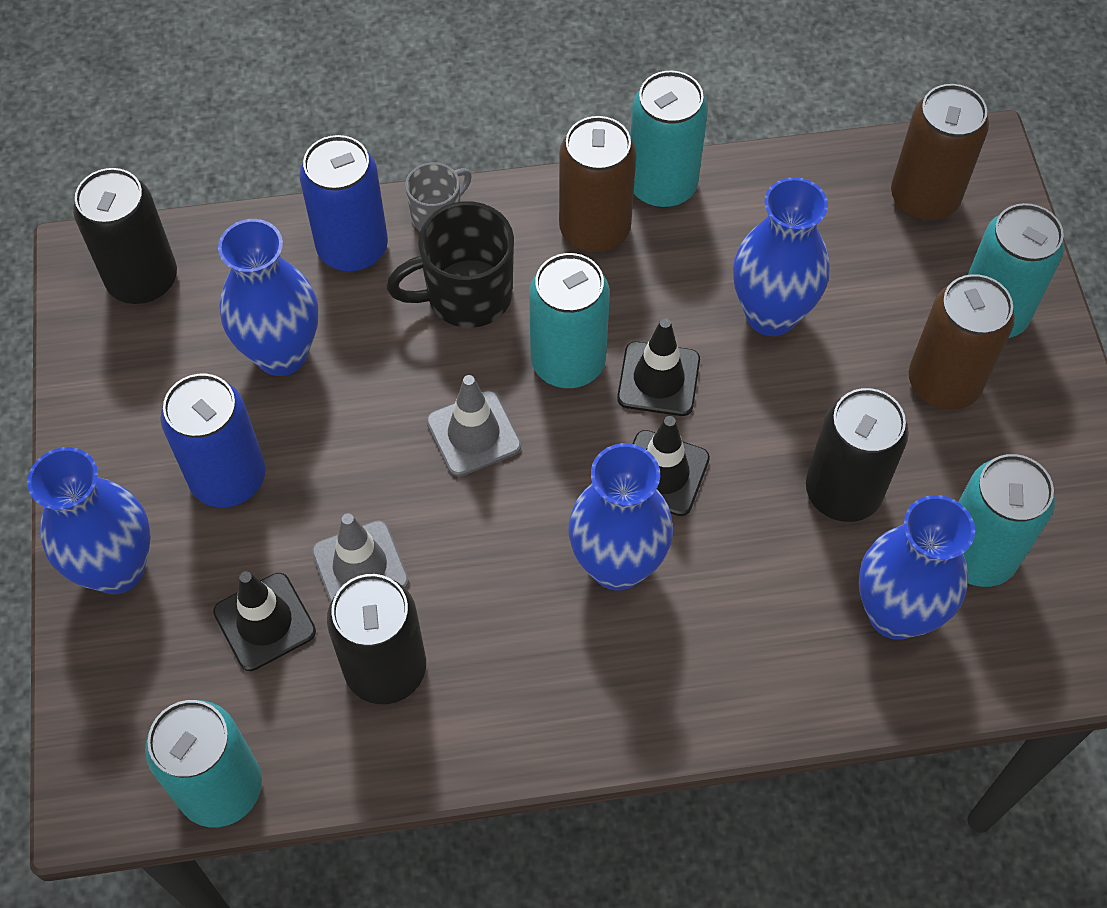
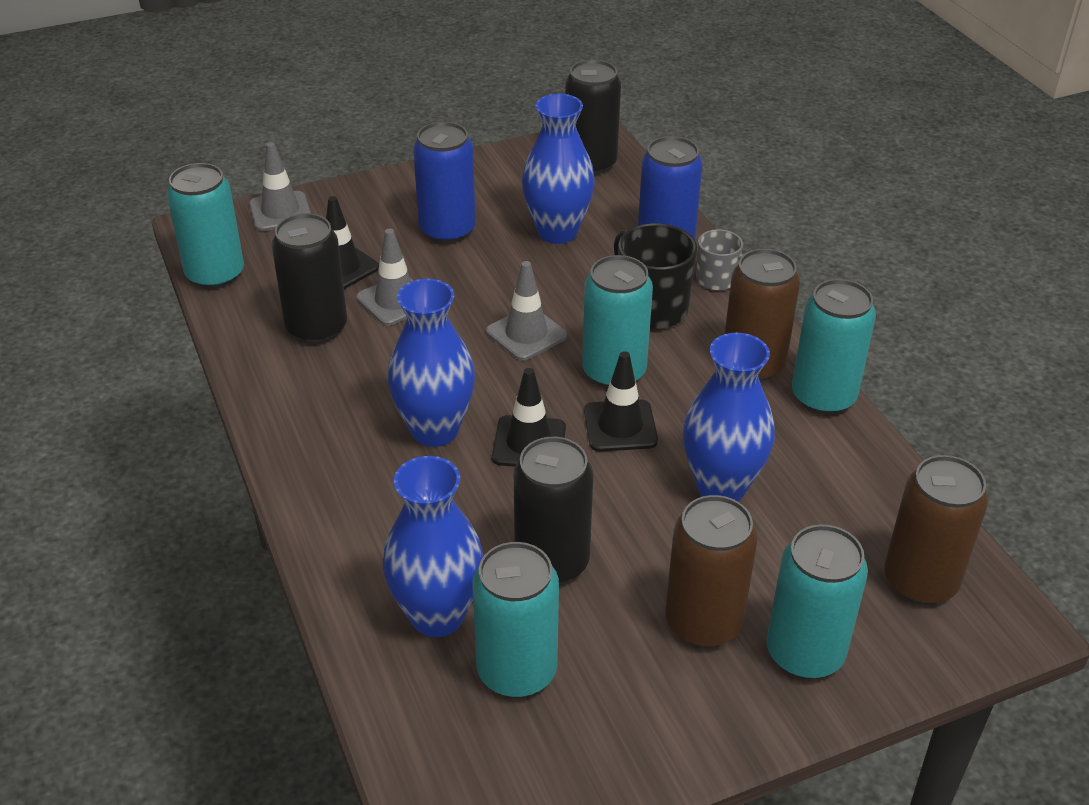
camera: 75 degrees right, 20 degrees down
(99, 684) = (280, 212): none -> grey traffic cone
(117, 568) = (364, 201): blue vase -> none

